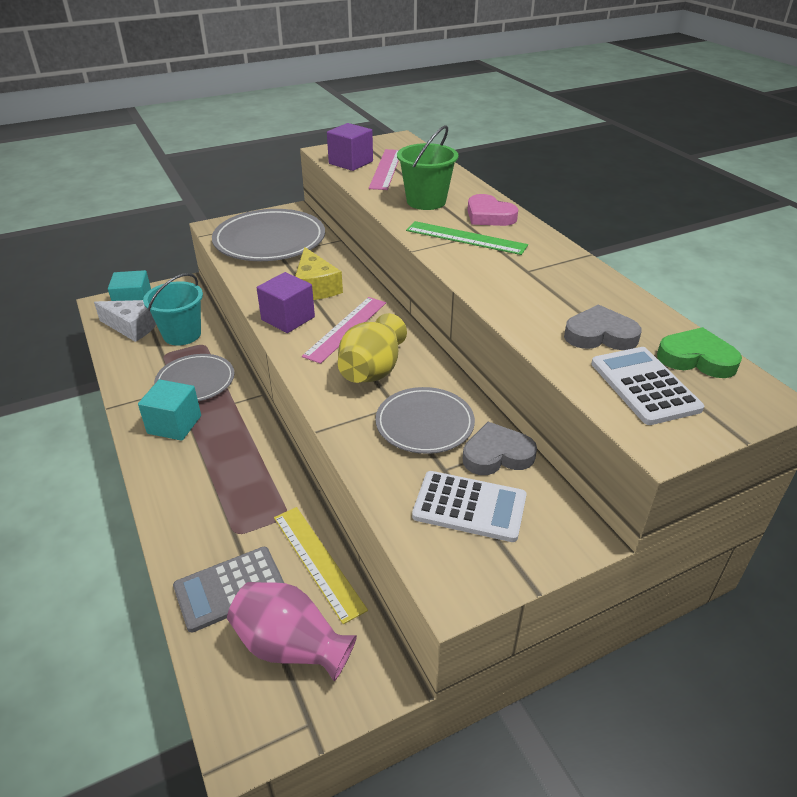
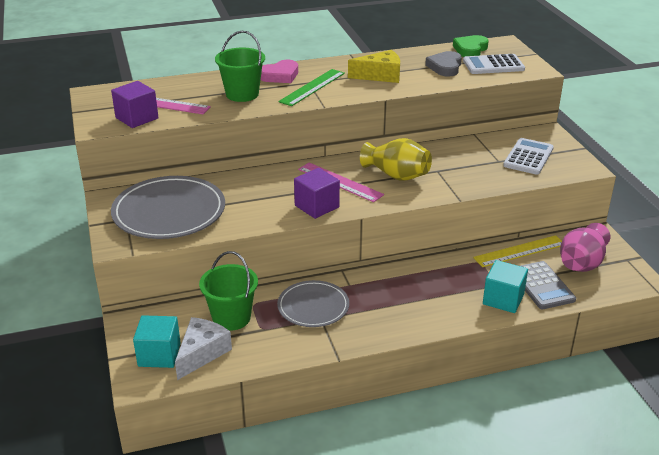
camera: 80 degrees left, 5 degrees down
(174, 424) = (372, 316): turquoise cube -> turquoise cube (503, 299)
(182, 334) = (231, 318): turquoise bucket -> green bucket
(315, 287) = (271, 192): yellow cheese -> yellow cheese (380, 76)
(424, 424) = (457, 162): grey plate -> none
(497, 455) = (487, 144): grey heart -> none

